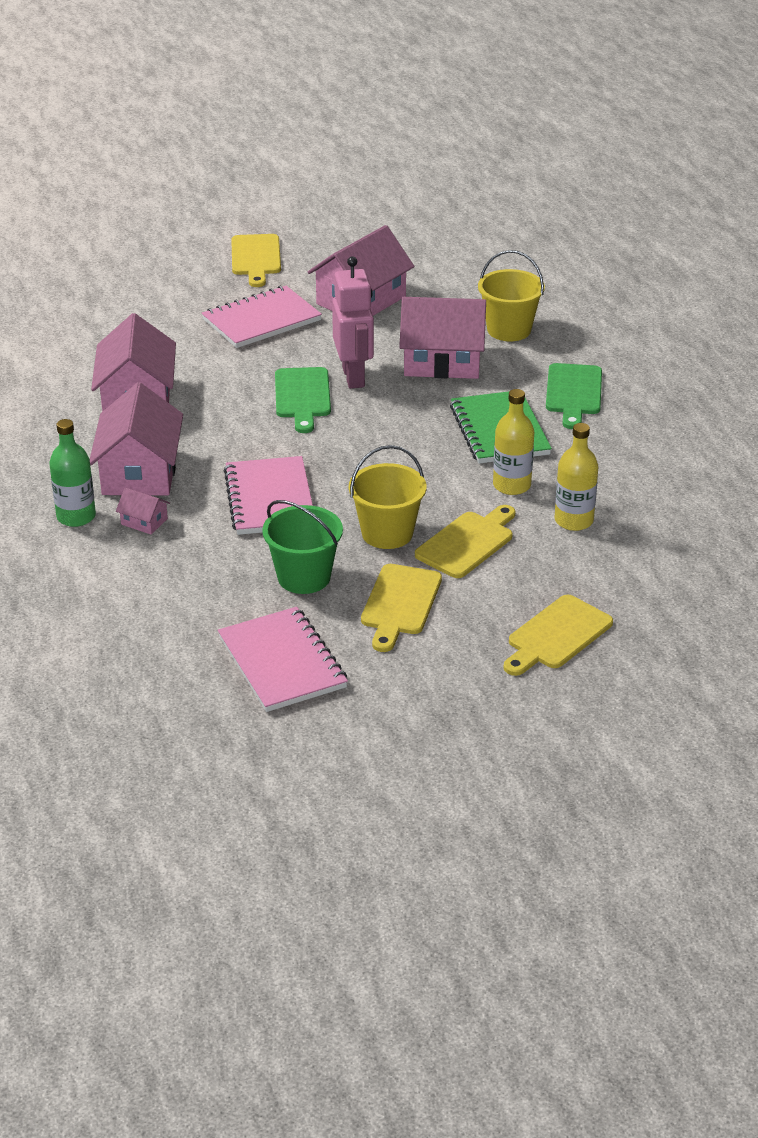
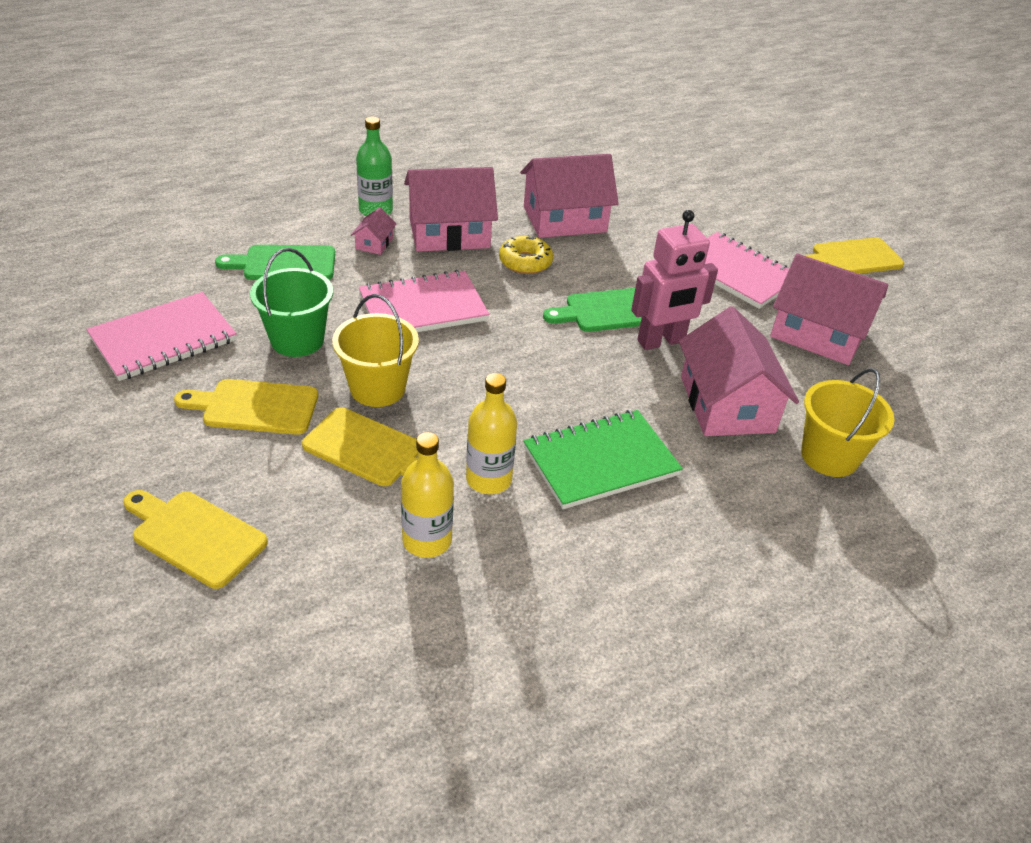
camera: 75 degrees right, 5 degrees up
(209, 431) = (525, 262): none -> yellow donut
(573, 393) = (714, 526): green cutting board -> green cutting board (284, 264)

